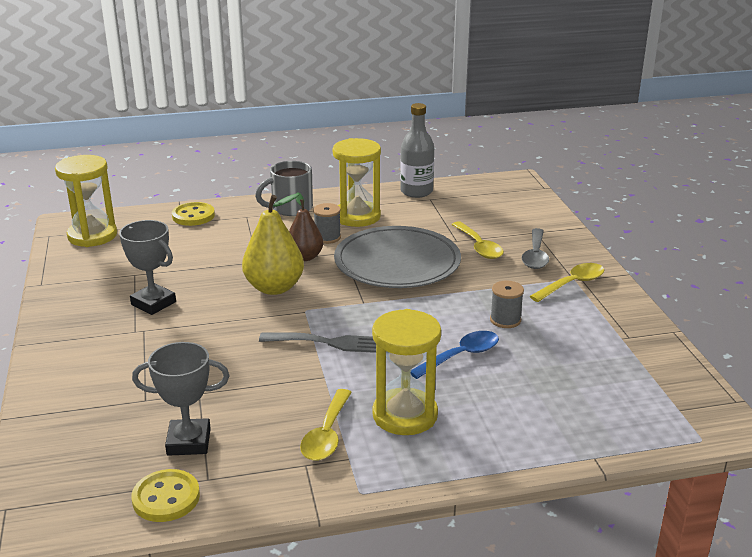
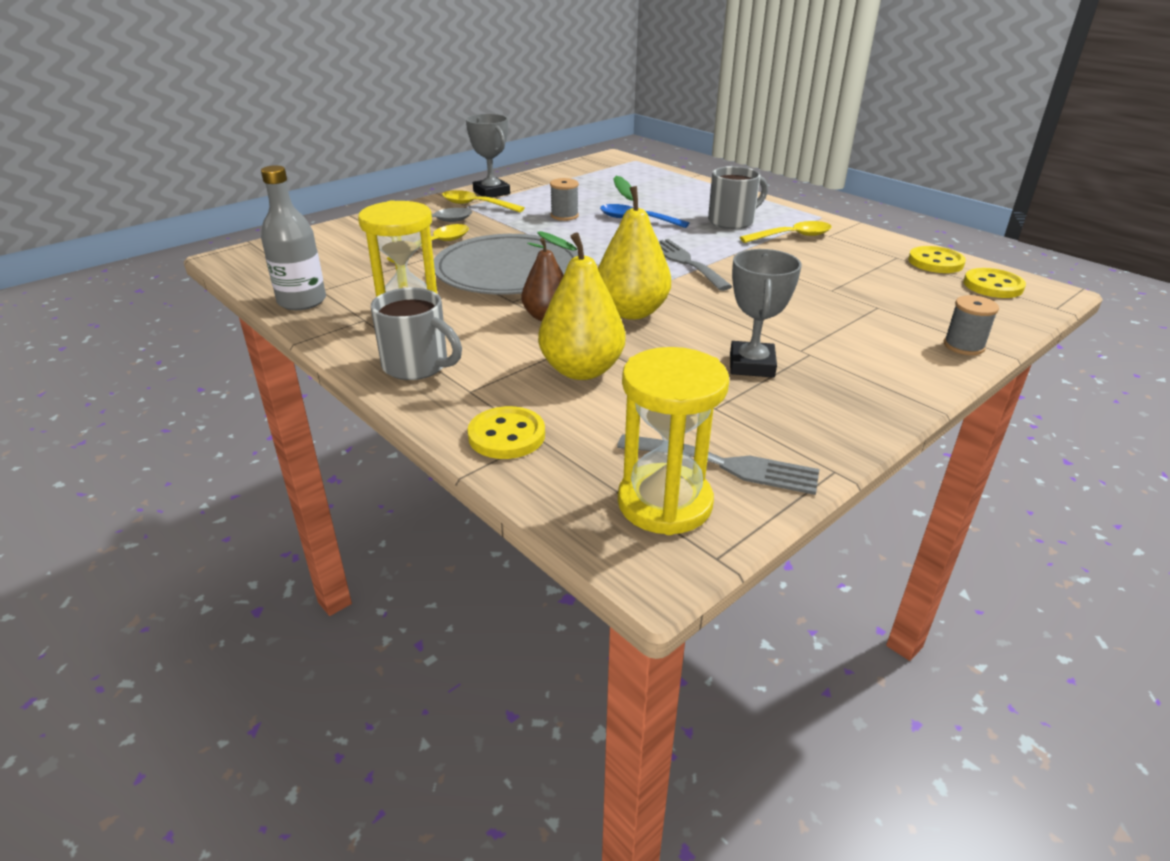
camera: 120 degrees left, 5 degrees up
(83, 499) = (993, 286): none -> yellow button
(90, 258) = (726, 465): none -> grey fork
(189, 442) = (882, 273): grey trophy -> grey trophy (491, 192)
(225, 249) = (581, 370): none -> yellow pear
(327, 237) = (484, 318): grey spool -> grey spool (963, 346)
(405, 415) = (732, 221): yellow hourglass -> grey mug

